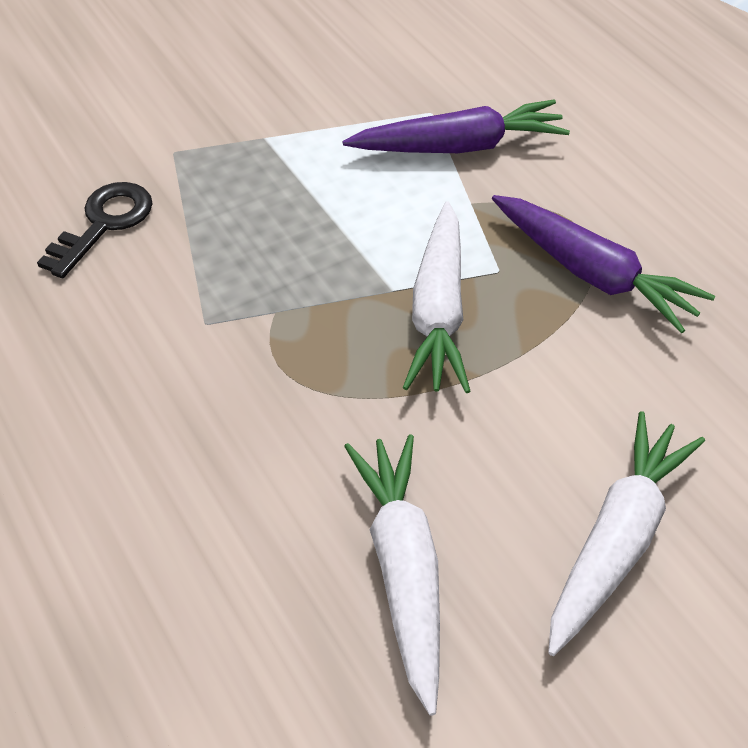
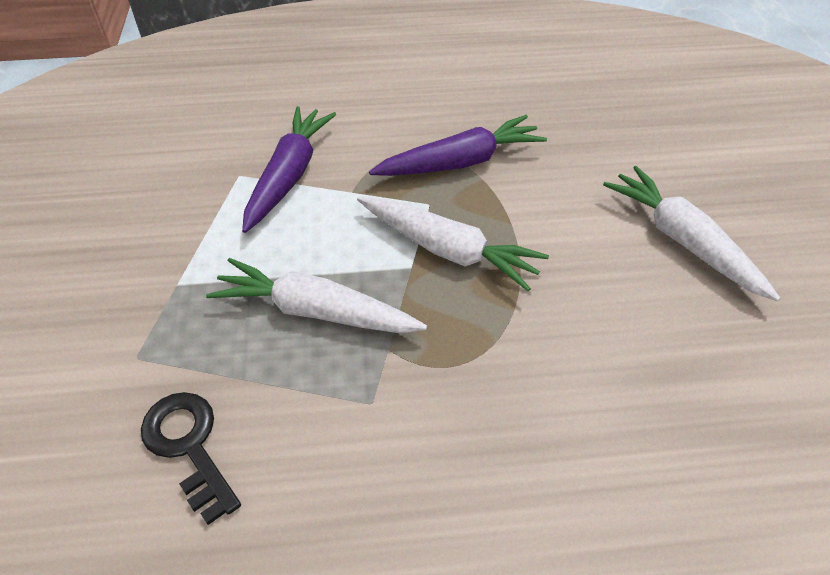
camera: 65 degrees left, 0 degrees up
(403, 571) = (676, 359): white carrot -> white carrot (316, 311)

